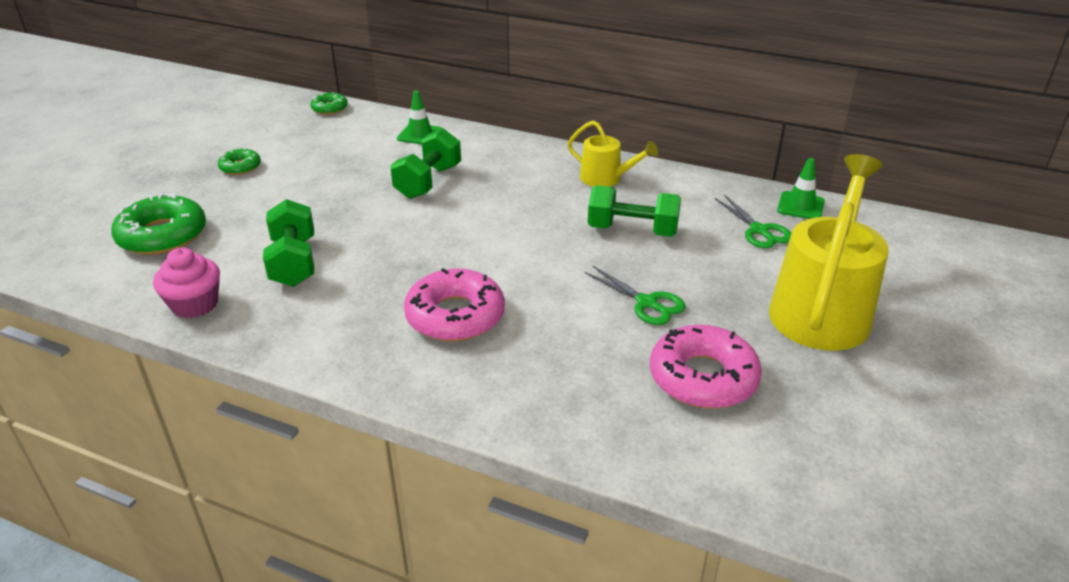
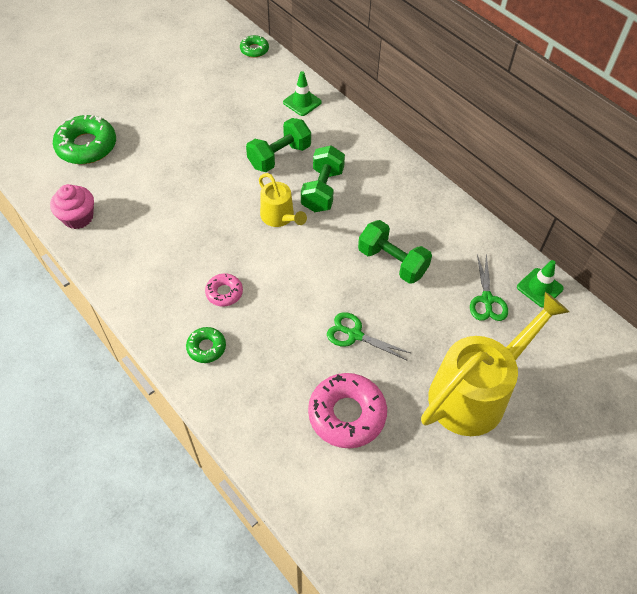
camera: 25 degrees right, 20 degrees up
(240, 167) = (164, 94): green donut -> green donut (206, 347)
(294, 262) = (152, 203): green dumbbell -> green dumbbell (322, 190)
(455, 316) = (224, 293): pink donut -> pink donut, size x0.53
(606, 179) = (409, 201): yellow watering can -> yellow watering can (280, 217)
(646, 303) = (355, 334): green scissors -> green scissors turned 135 degrees clockwise

